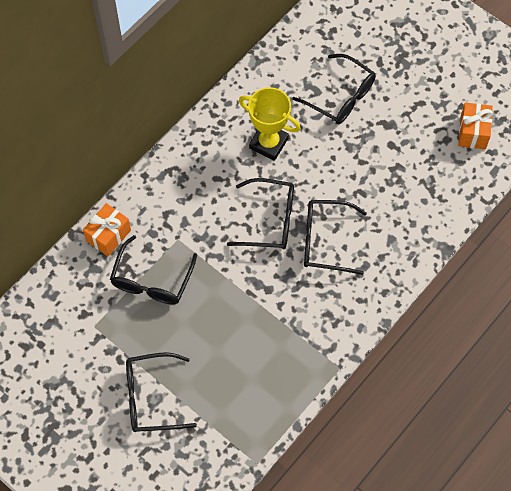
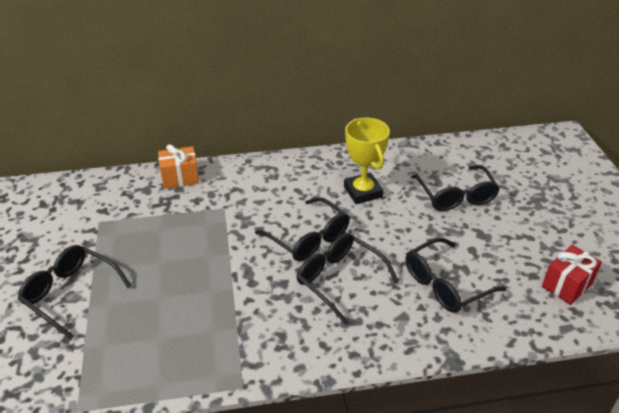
camera: 40 degrees right, 25 degrees down
(151, 280) = (173, 220): black glasses -> black glasses (445, 284)
(473, 132) = (567, 285): orange gift -> red gift

